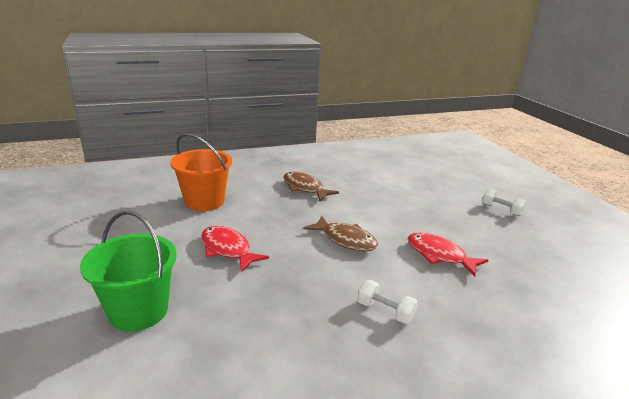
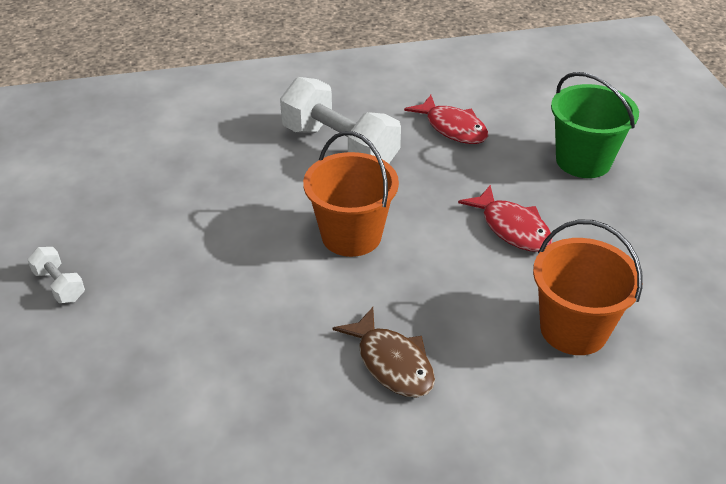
camera: 170 degrees left, 15 degrees up
(345, 240) = (351, 235): brown fish -> orange bucket
(385, 311) = (339, 147): white dumbbell -> white dumbbell, size x2.19
(439, 255) = (237, 205): red fish -> red fish (453, 128)

